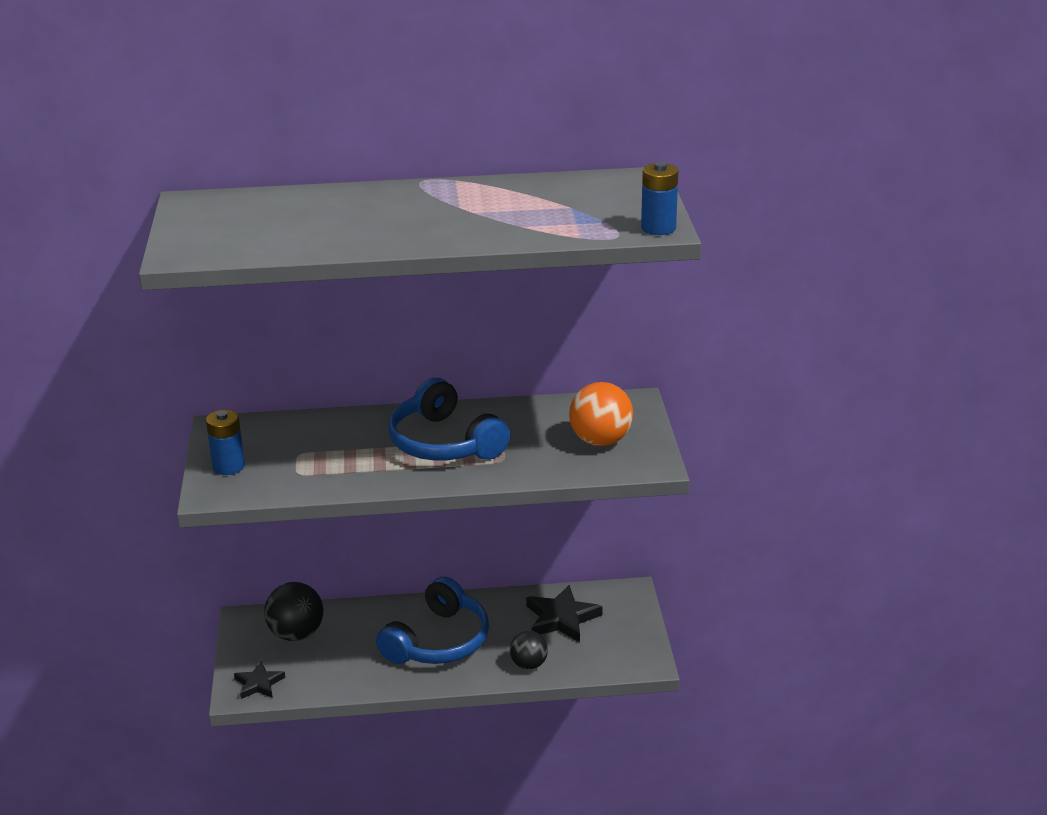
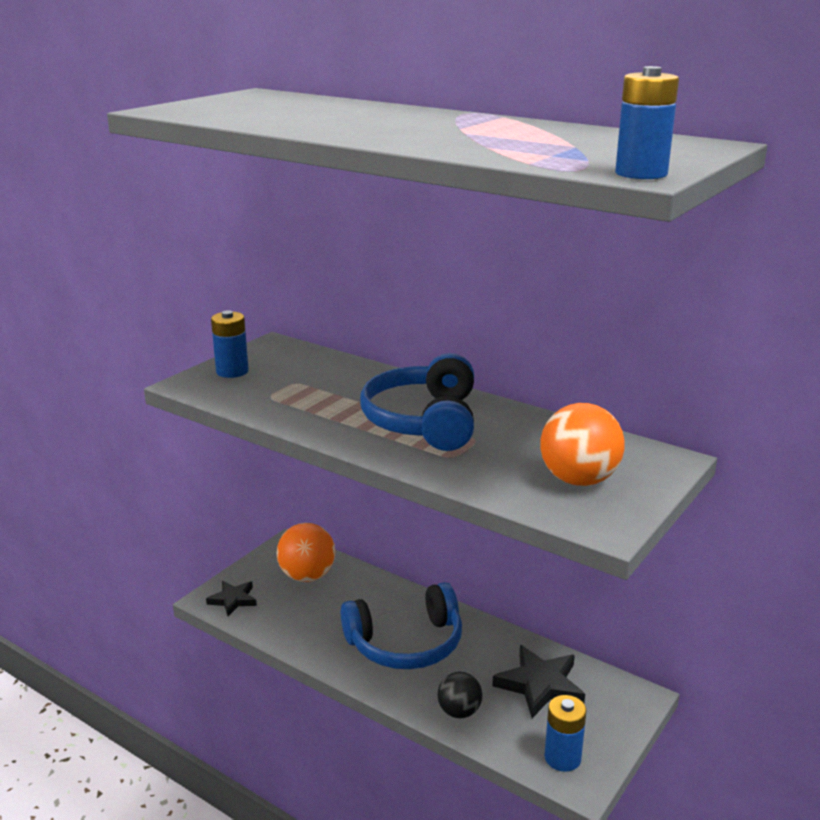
camera: 40 degrees right, 5 degrees down
(296, 634) = (307, 576): black ball -> orange ball
(623, 655) = (562, 758): none -> blue battery

